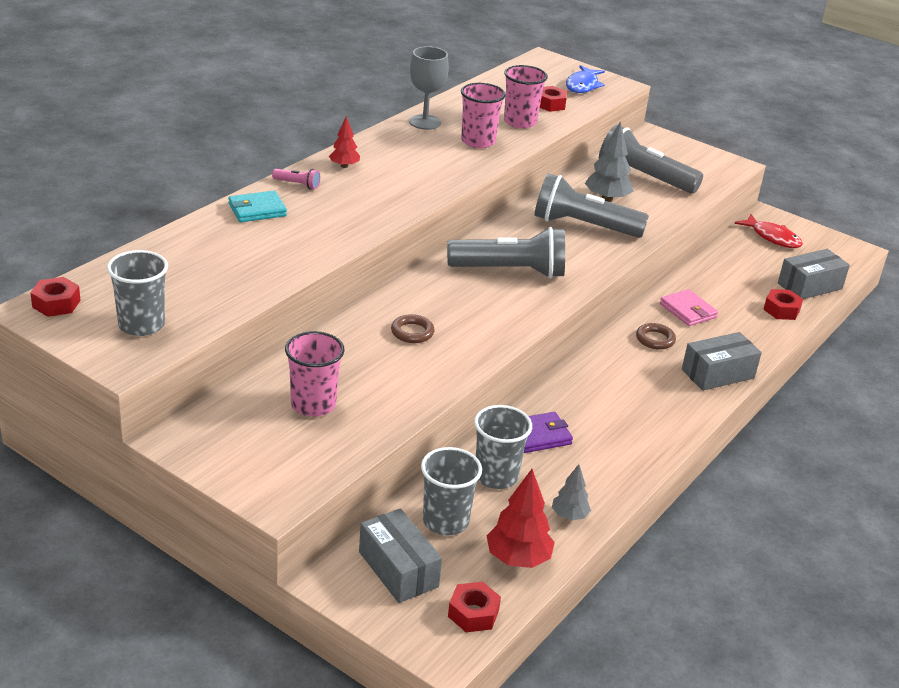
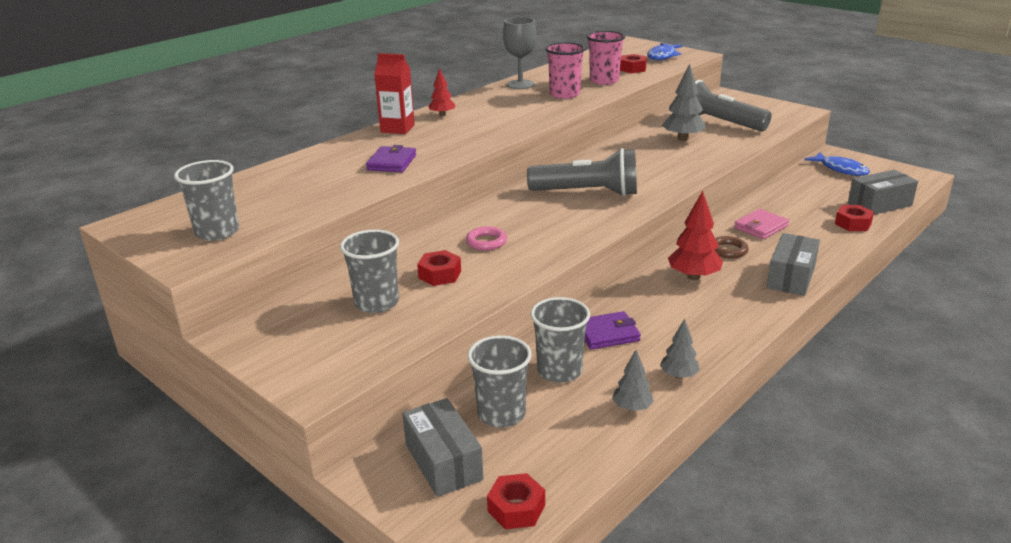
camera: 10 degrees right, 5 degrees down
(56, 303) = (147, 218): red nut -> red nut (440, 275)
(257, 210) = (356, 146): turquoise wallet -> none
(298, 185) = (397, 128): pink flashlight -> red carton
(304, 235) = (392, 162): none -> purple wallet
(313, 404) = (376, 303): pink cup -> grey cup
(412, 332) = (486, 242): brown ring -> pink ring
(518, 559) = (572, 451): red tree -> red tree (693, 276)
(583, 226) = (659, 158): grey flashlight -> none
(611, 482) = (679, 375): none -> grey tree
(688, 311) = (760, 227): pink wallet -> pink wallet turned 75 degrees clockwise
(718, 374) = (791, 277): grey box -> grey box turned 45 degrees counterclockwise
(772, 237) = (841, 169): red fish -> blue fish

